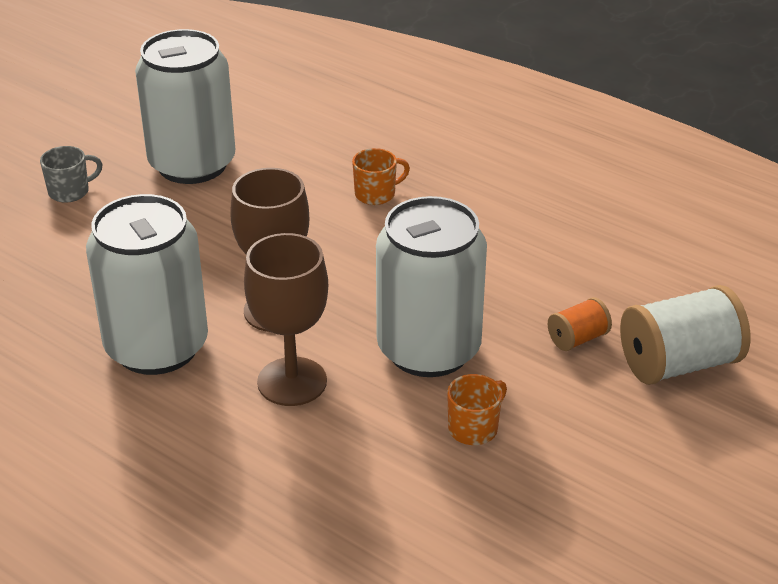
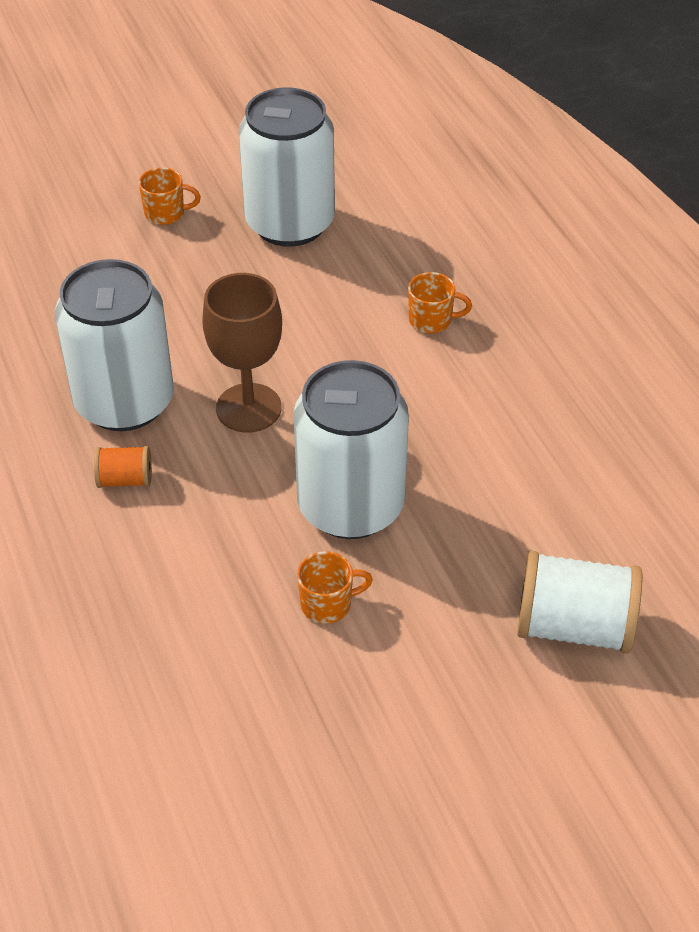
camera: 30 degrees right, 10 degrees up
(70, 191) = (166, 213): grey mug -> orange mug
(292, 382) = (208, 485): brown goblet -> none
(577, 339) = (497, 556): orange spool -> orange spool (125, 480)

